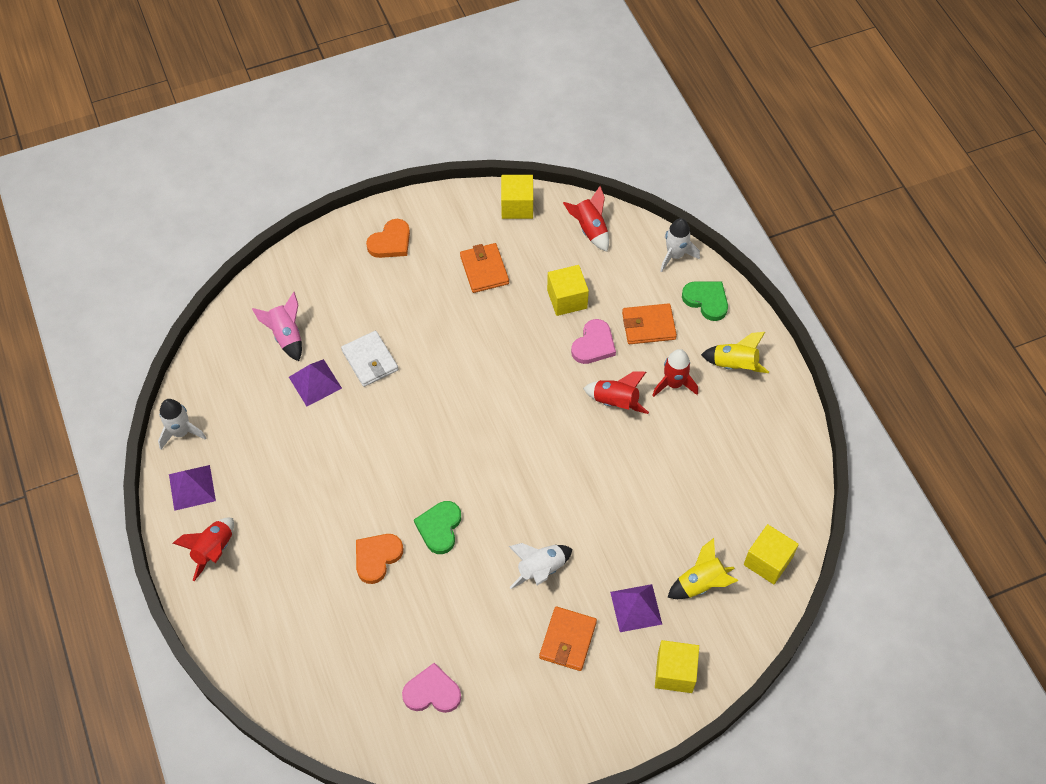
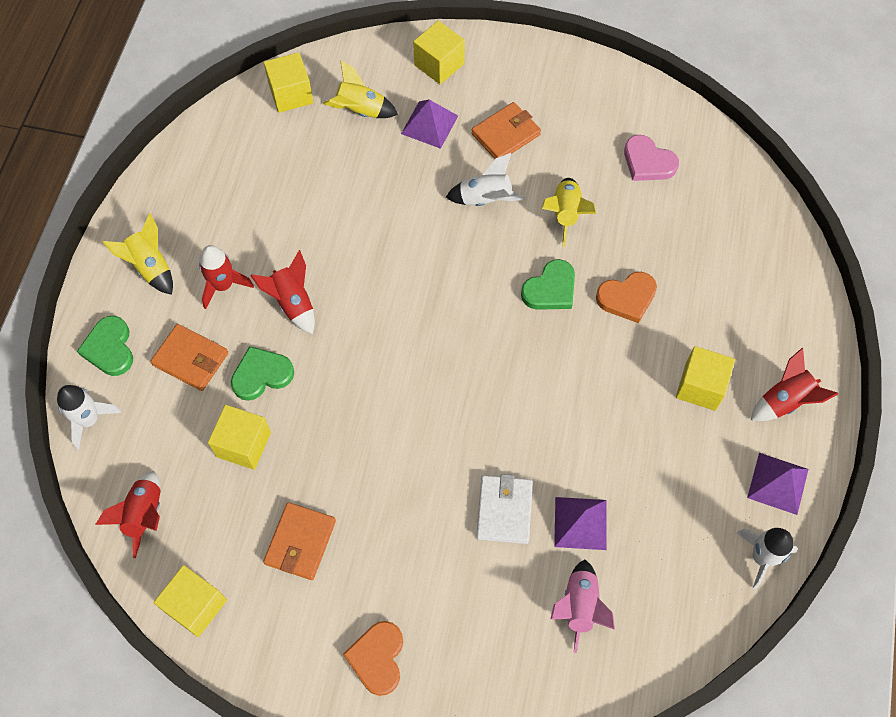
camera: 145 degrees left, 5 degrees up
(283, 523) = (700, 386): none -> yellow cube
(391, 242) = (377, 658): orange heart -> orange heart turned 75 degrees counterclockwise
(469, 598) = (565, 214): none -> yellow rocket
(593, 344) = (261, 375): pink heart -> green heart

